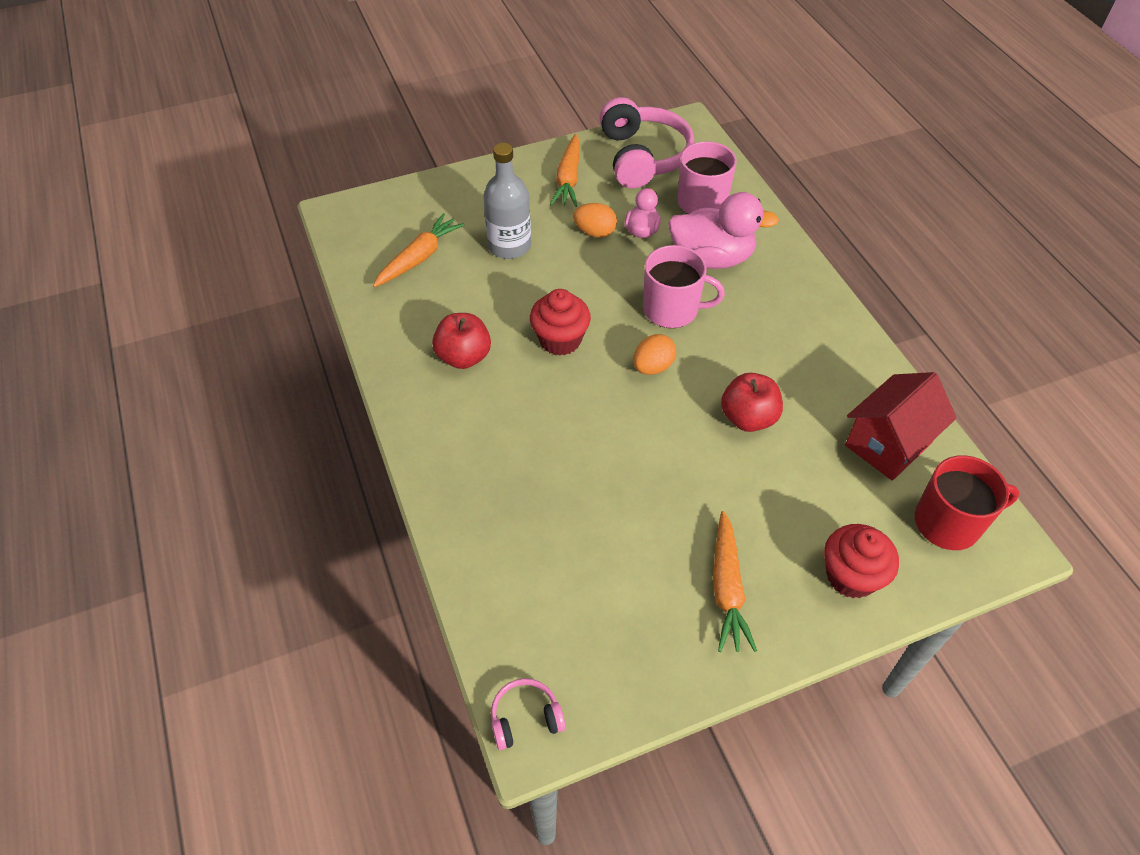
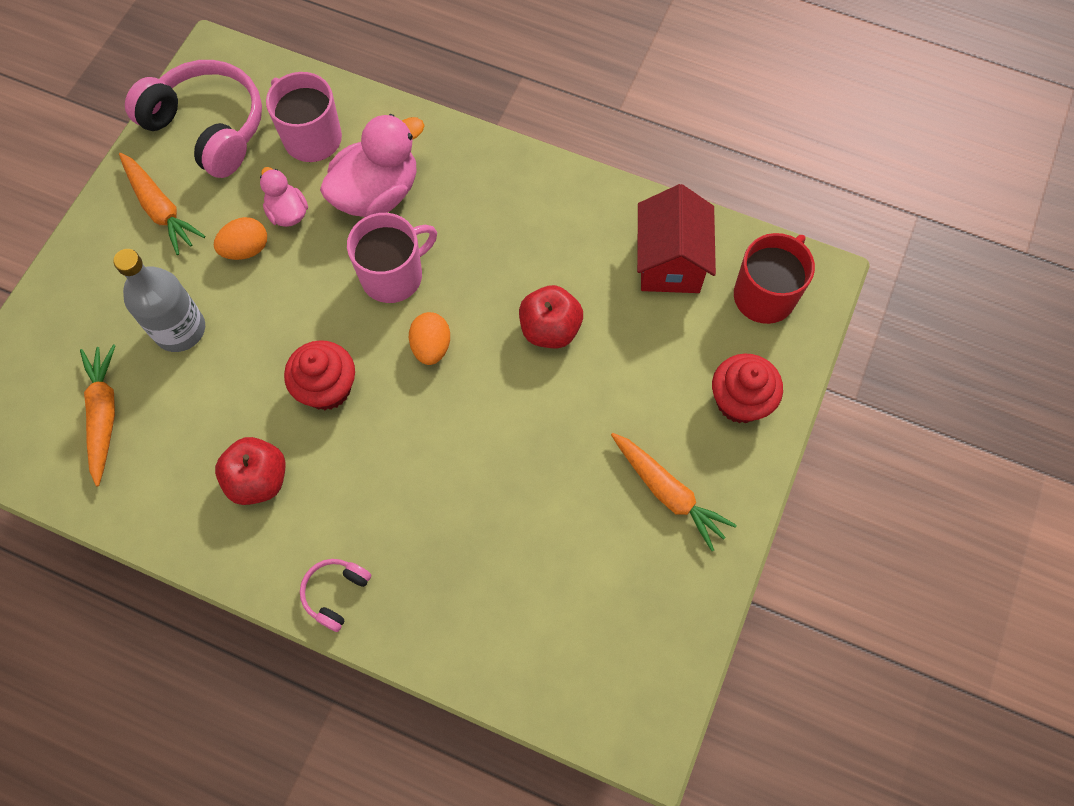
camera: 45 degrees left, 15 degrees up
(525, 718) = (628, 734): pink headphones -> pink headphones (335, 593)

